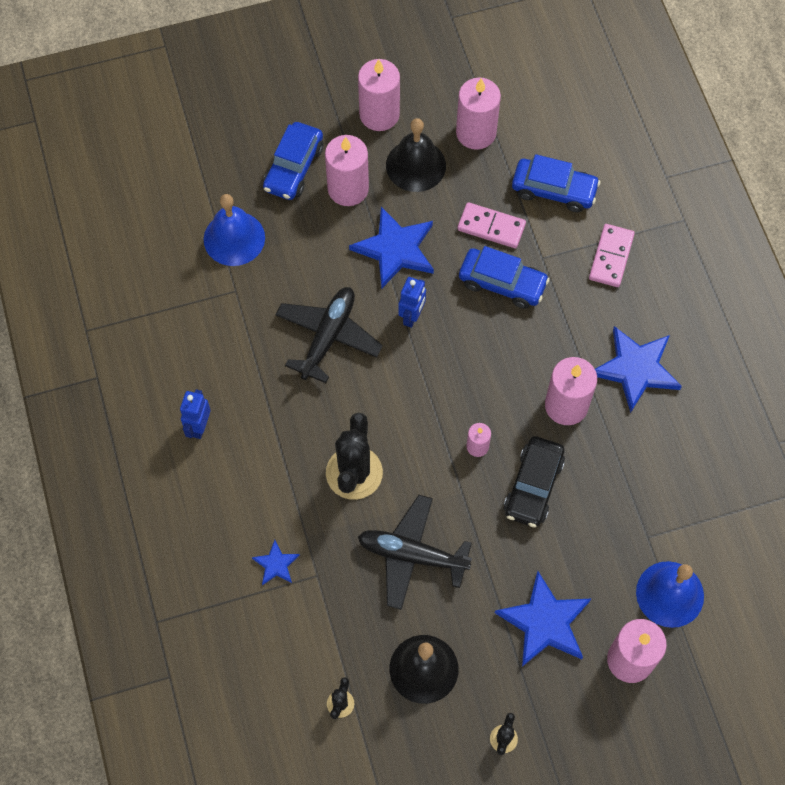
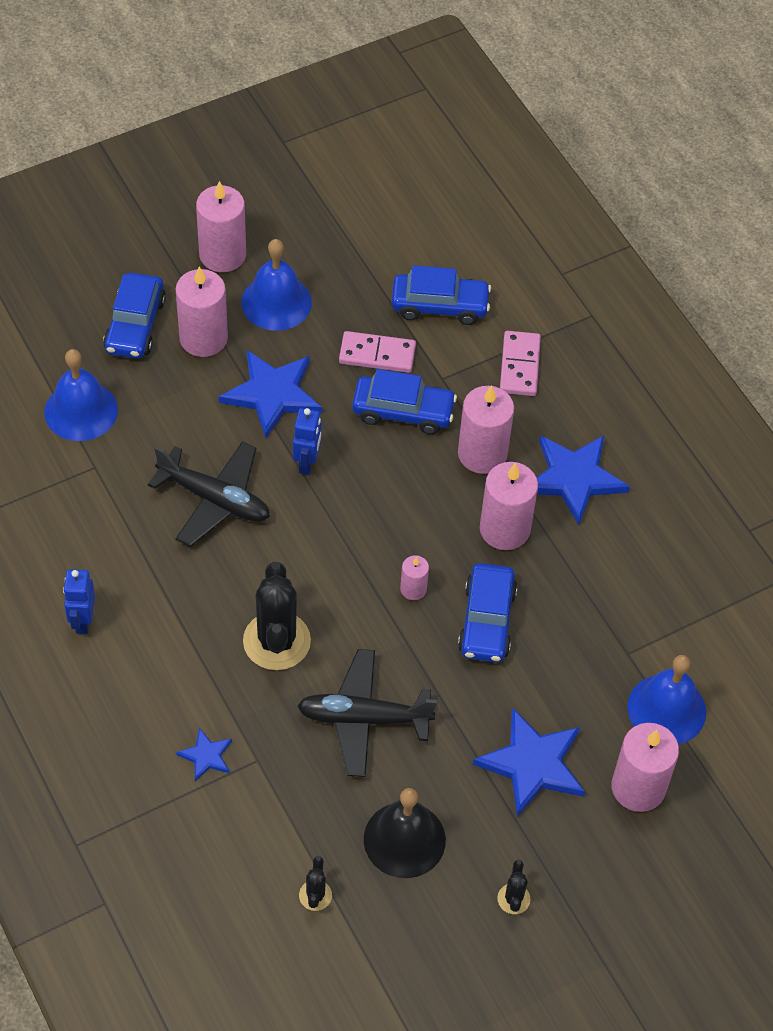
camera: 15 degrees left, 10 degrees down
(328, 337) = (214, 499): black plane -> black plane turned 105 degrees clockwise
(415, 165) = (276, 302): black bell -> blue bell
(476, 133) = (337, 258): pink candle -> pink candle (482, 454)
(533, 486) = (487, 621): black car -> blue car

